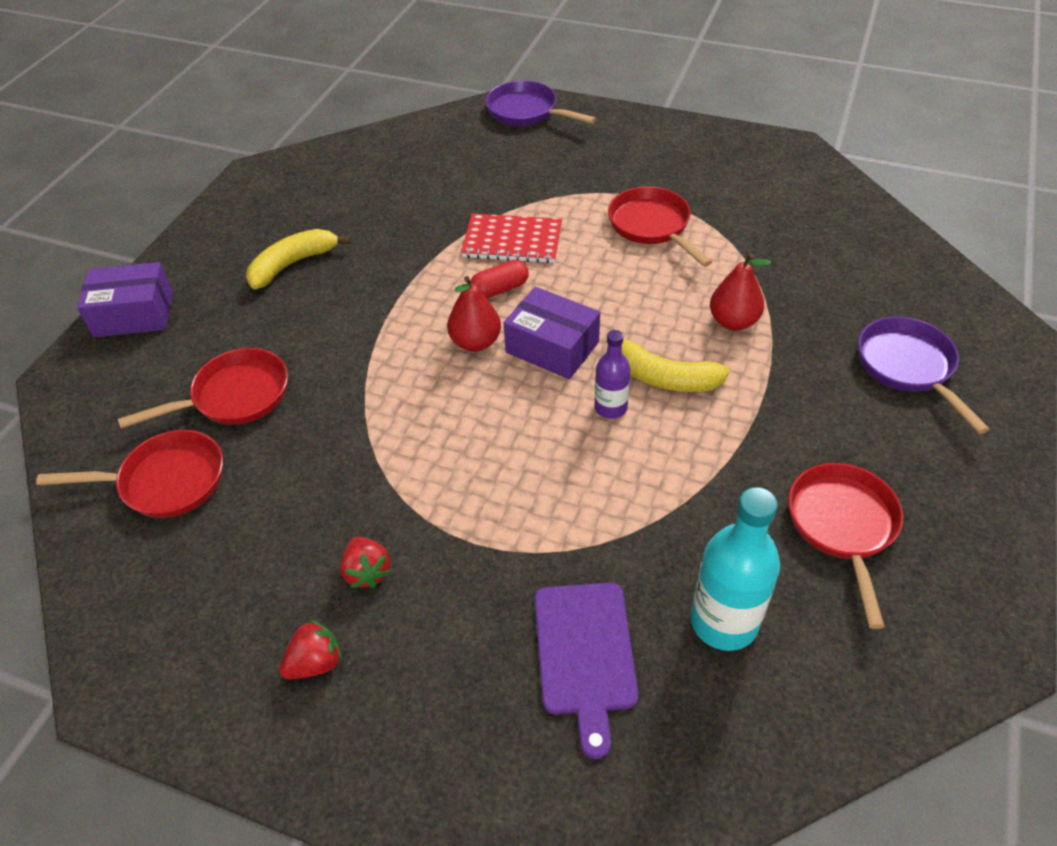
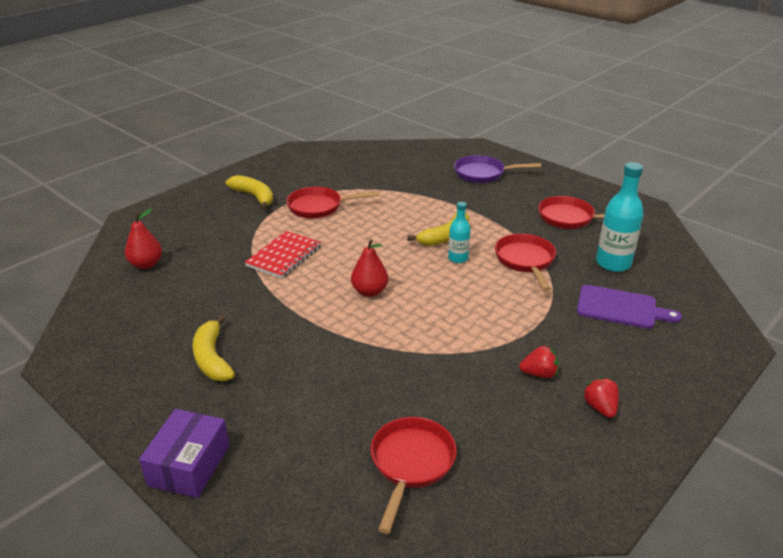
camera: 70 degrees left, 15 degrees down
(235, 396) = (343, 412): red pan -> red pan (525, 261)
(500, 289) = (327, 271): red capsule -> none
(526, 112) = (149, 219): purple pan -> none
(552, 347) = (395, 265): purple box -> none
(610, 408) = (458, 258): purple bottle -> turquoise bottle
(635, 164) = (254, 197): none -> yellow banana
(733, 321) = (419, 206): red pear -> red pear (146, 264)

